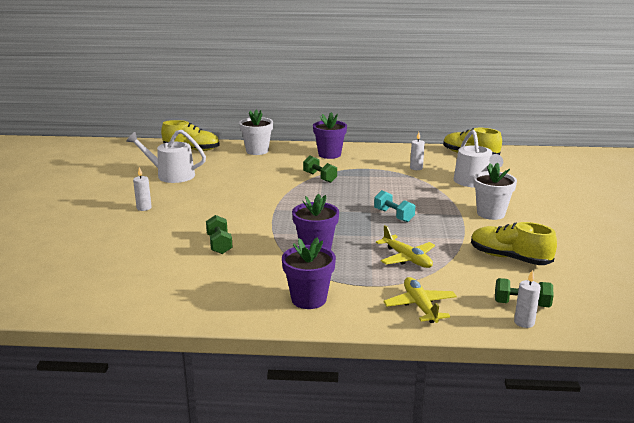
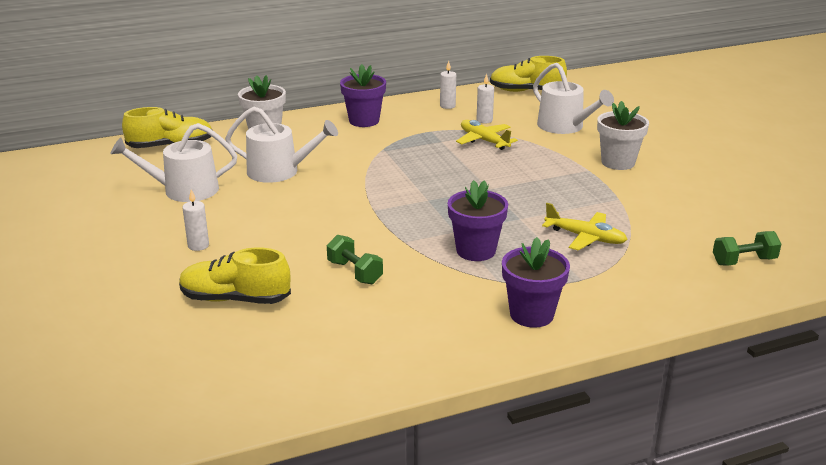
camera: 25 degrees left, 5 degrees up
(240, 175) = (279, 171): none -> white watering can
(320, 177) = (384, 155): green dumbbell -> none
(393, 215) = (519, 187): turquoise dumbbell -> none
(420, 306) = (652, 290): yellow plane -> yellow plane (484, 141)
(509, 258) = (684, 211): yellow shoe -> yellow shoe (235, 299)
(524, 322) = (764, 281): white candle -> white candle (447, 106)

